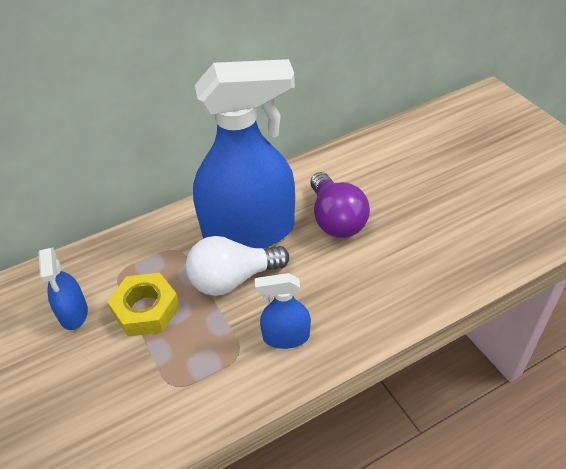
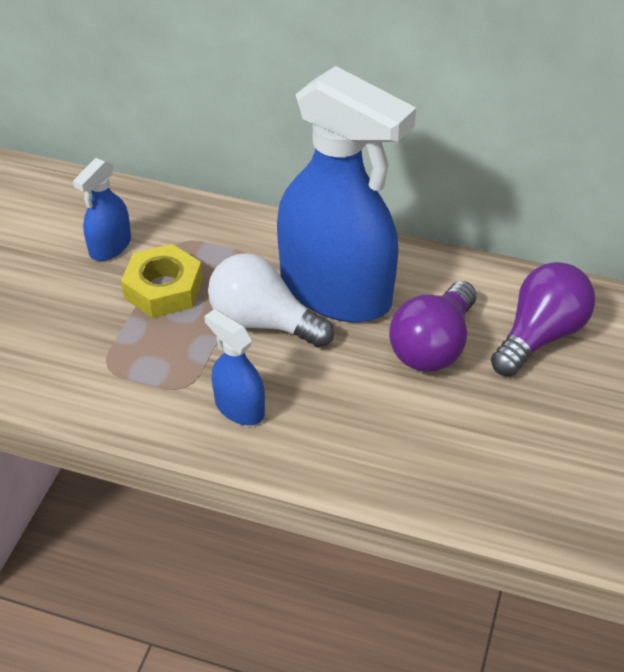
camera: 45 degrees right, 0 degrees up
(374, 175) = (540, 335): none -> purple light bulb

